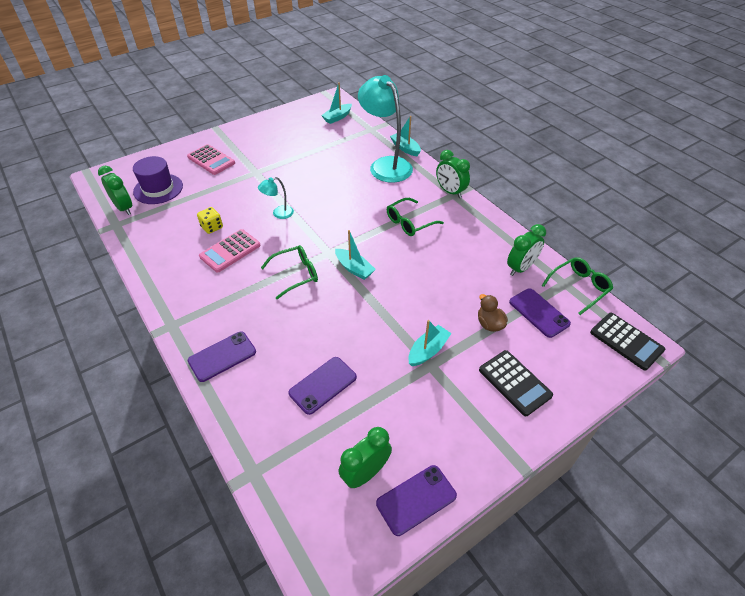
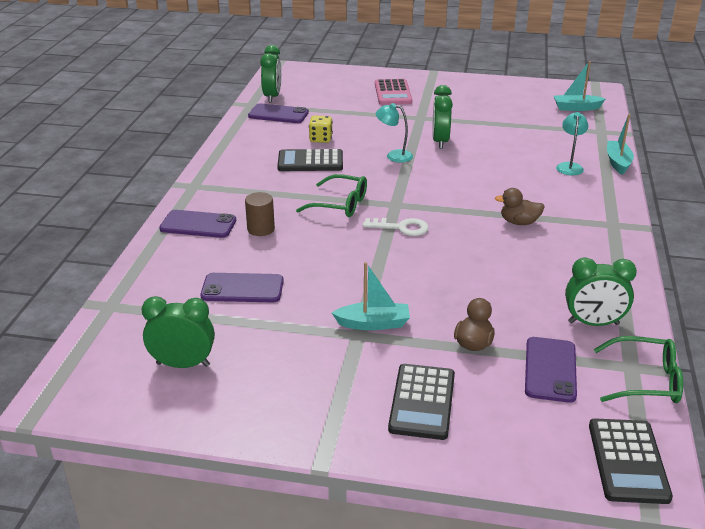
camera: 45 degrees right, 15 degrees down
(158, 189) = (317, 95): purple hat -> none
(230, 251) = (310, 161): pink calculator -> black calculator
(271, 329) = (261, 229): none -> brown cylinder
(354, 268) = (401, 228): turquoise boat -> white key
(385, 165) = (569, 166): turquoise lamp -> turquoise lamp, size x0.44
(409, 222) = (519, 222): green glasses -> brown duck
(416, 499) = (193, 410): purple phone -> purple phone (278, 114)
(450, 192) = (613, 220): green clock -> green clock (440, 141)

